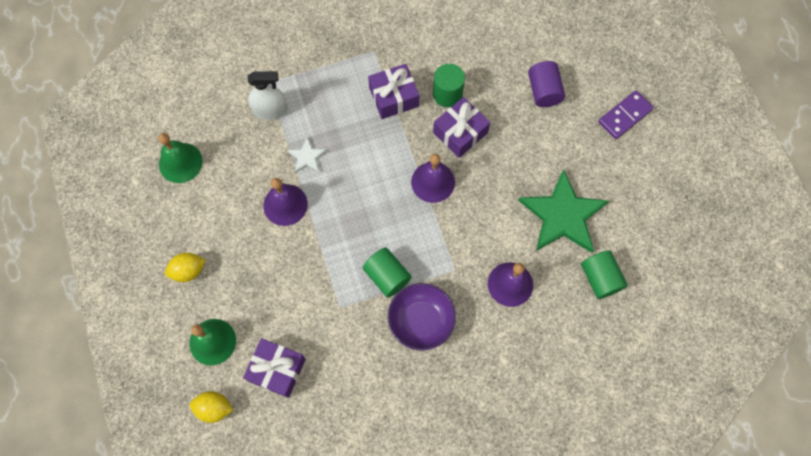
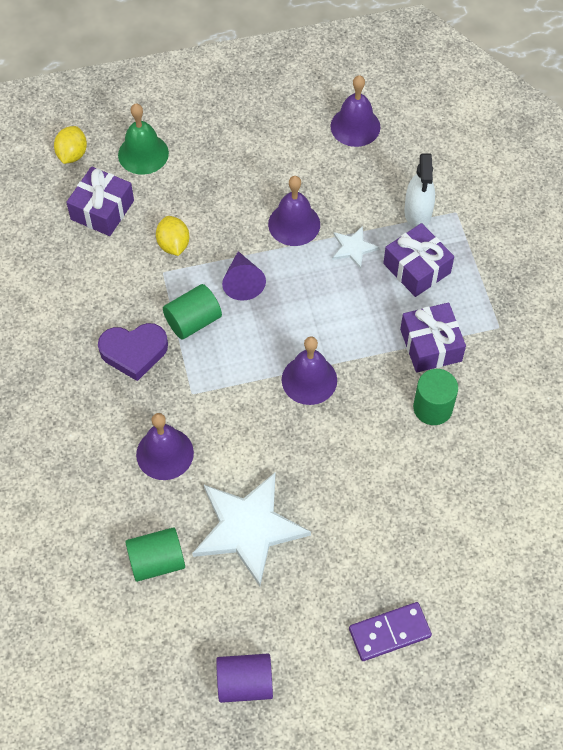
camera: 95 degrees right, 10 degrees down
(180, 162) = (355, 126): green bell -> purple bell
(188, 271) = (225, 133): yellow lemon -> yellow lemon (173, 245)
(346, 240) = (242, 282): none -> purple cone
(421, 321) = (134, 352): purple bowl -> purple heart
(460, 132) = (375, 417): purple gift -> purple gift (417, 268)
(544, 91) = (433, 528): purple cylinder -> purple cylinder (245, 683)
(563, 215) = (248, 528): green star -> white star
(625, 116) = (389, 632): purple domino -> purple domino turned 75 degrees counterclockwise

